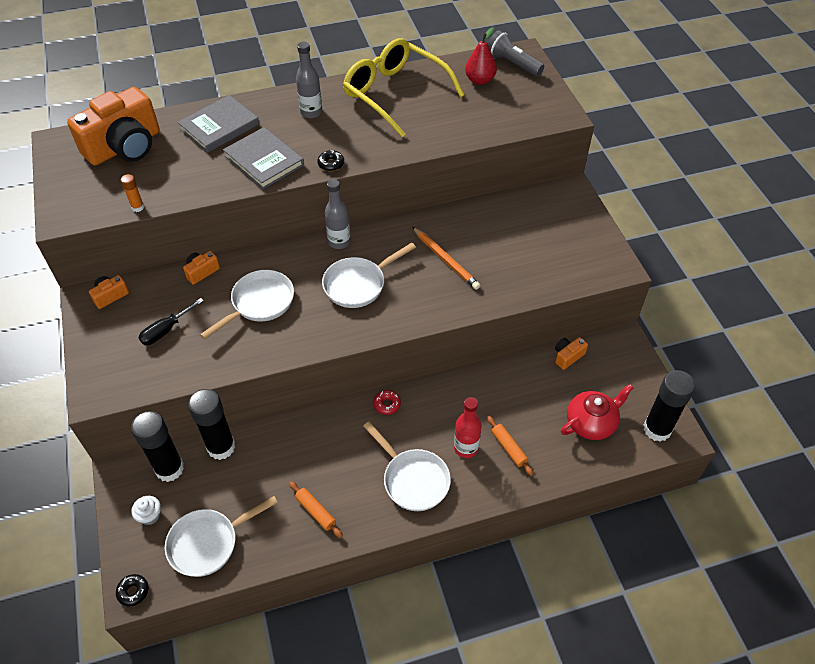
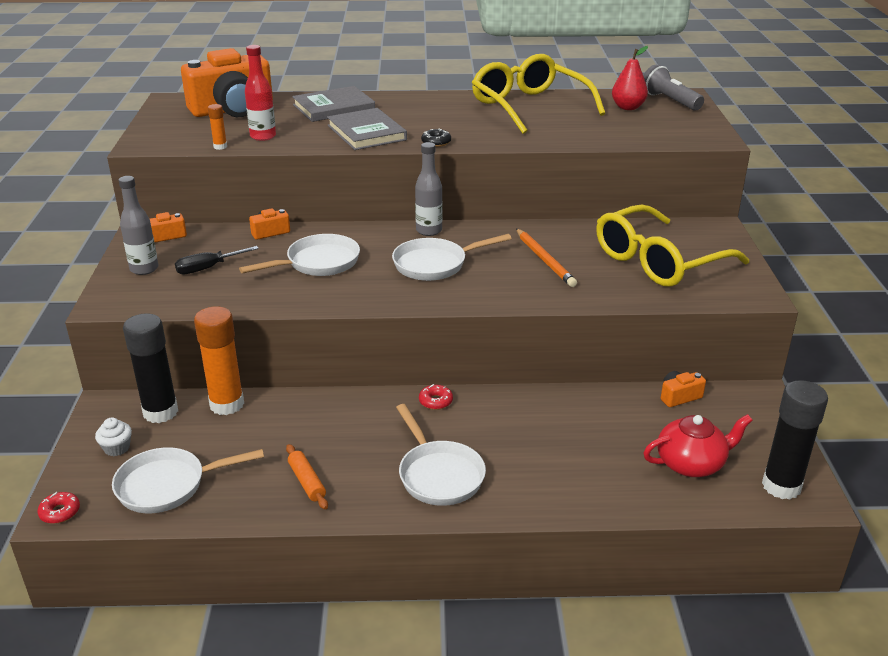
camera: 15 degrees right, 20 degrees down
(133, 591) = (60, 512): black donut -> red donut
(221, 447) = (227, 404): black glue stick -> orange glue stick
(311, 112) = (433, 109): grey bottle -> grey bottle (144, 269)
(466, 448) = (517, 458): red bottle -> red bottle (263, 136)
(509, 448) = (573, 468): orange rolling pin -> none
(535, 242) = (658, 261): none -> yellow glasses

